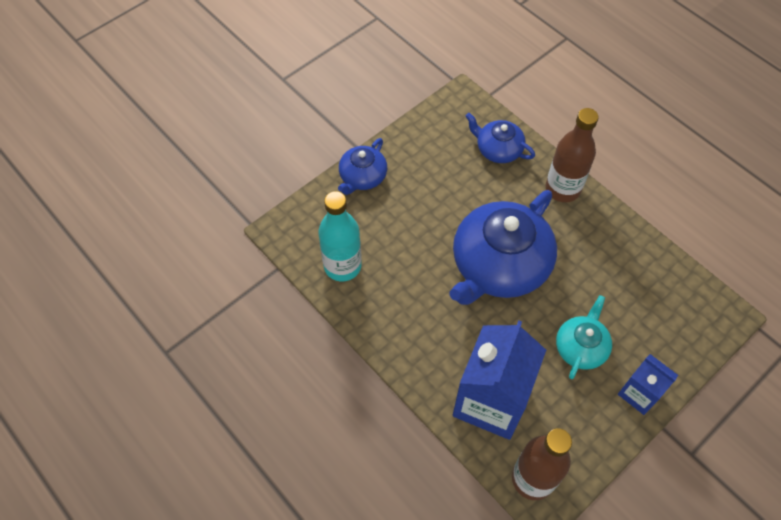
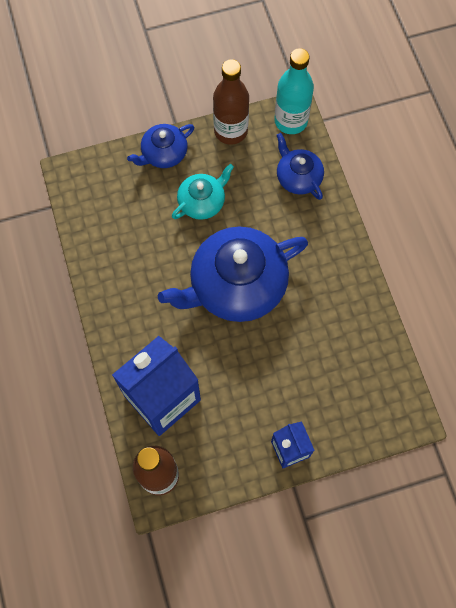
camera: 25 degrees right, 10 degrees up
(342, 266) = (104, 228): turquoise bottle -> turquoise bottle (291, 121)
(562, 189) = (334, 239): brown bottle -> brown bottle (230, 131)
(580, 347) = (264, 387): turquoise teapot -> turquoise teapot (202, 201)

